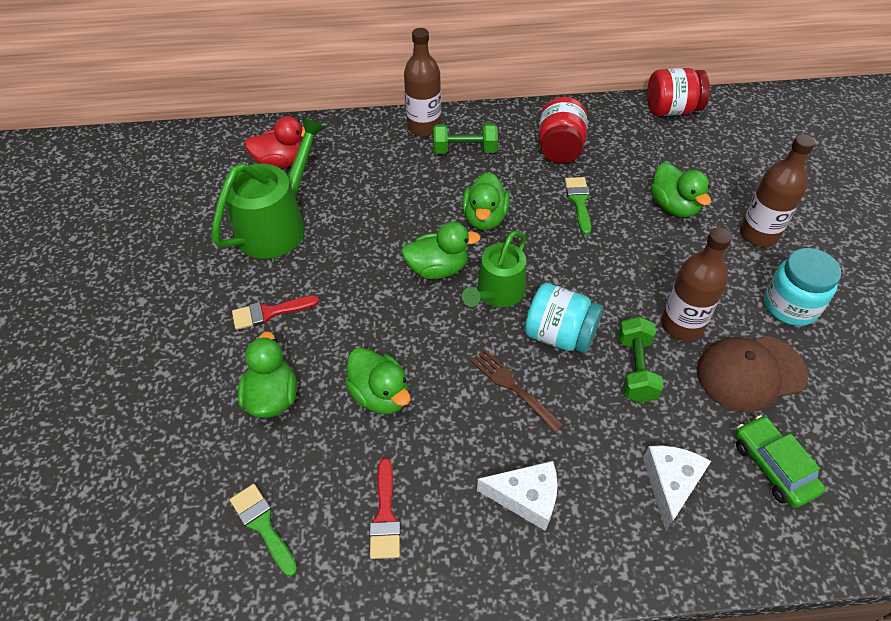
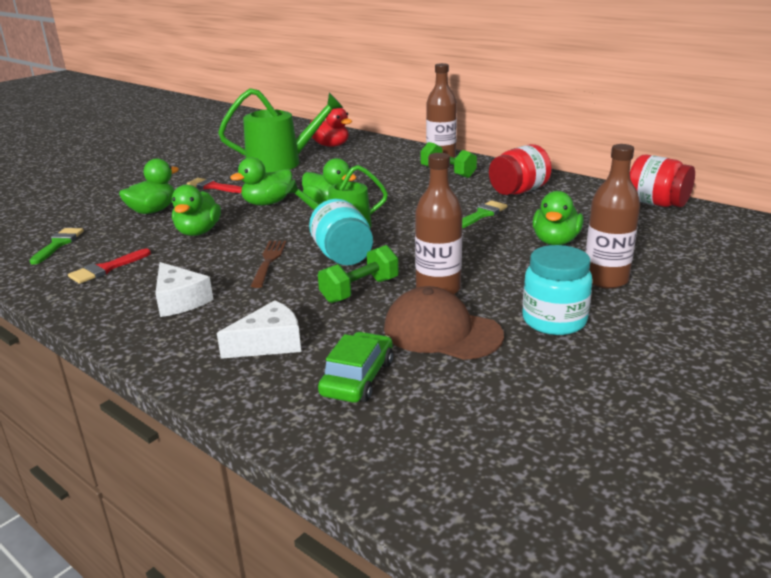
camera: 45 degrees right, 25 degrees down
(484, 218) = (401, 199): green duck -> green duck (267, 203)

